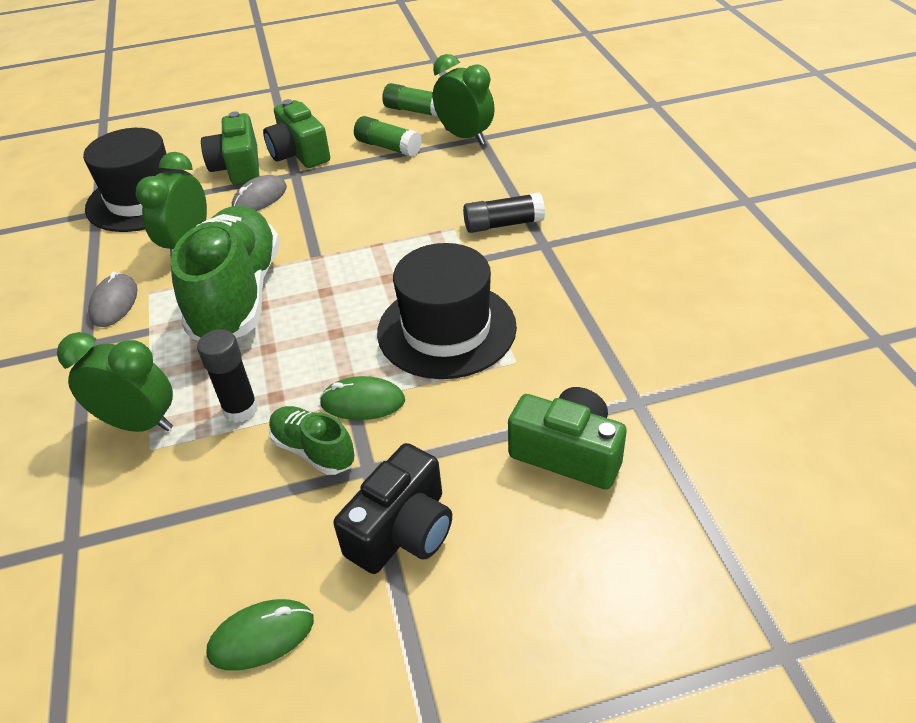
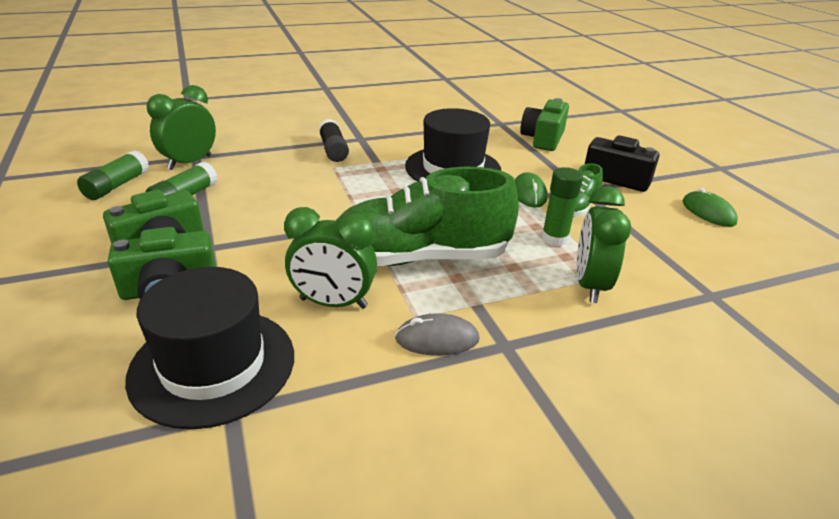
camera: 100 degrees left, 10 degrees down
(241, 409) = (554, 239): black glue stick -> green glue stick
(260, 198) = (251, 265): grey mouse -> none

